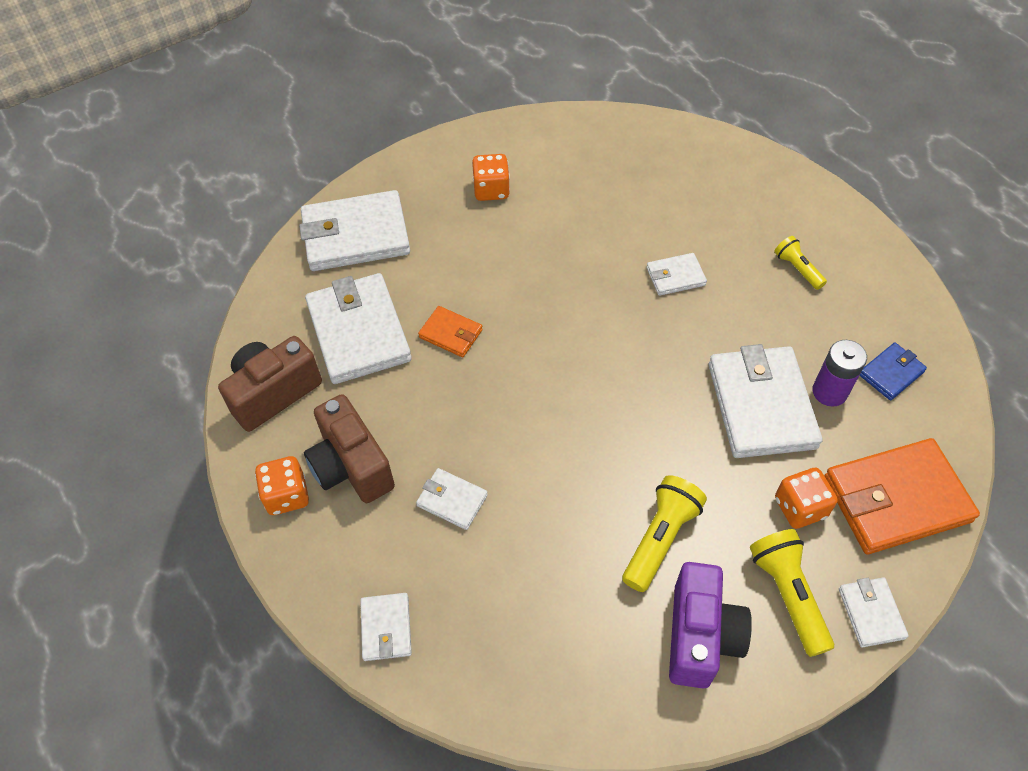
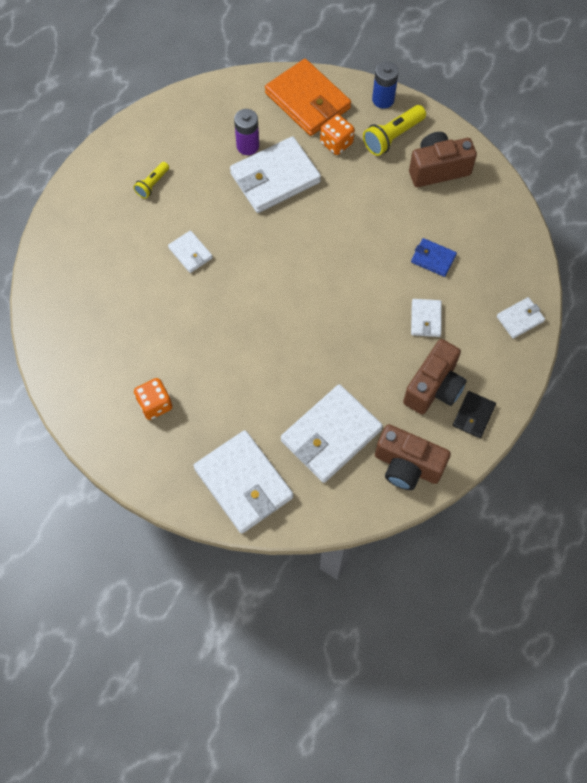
camera: 115 degrees left, 10 degrees up
(287, 495) = (473, 415): orange dice -> black wallet
(451, 334) = (304, 374): orange wallet -> none
(660, 538) = (391, 203): yellow flashlight -> none
(700, 636) = (438, 169): purple camera -> brown camera
(871, 613) = (383, 99): white wallet -> blue battery
(891, 373) = (218, 118): blue wallet -> blue wallet (433, 259)

